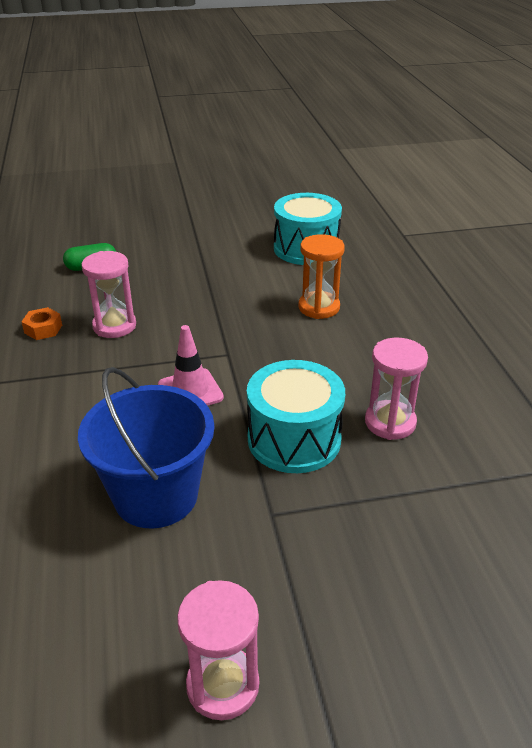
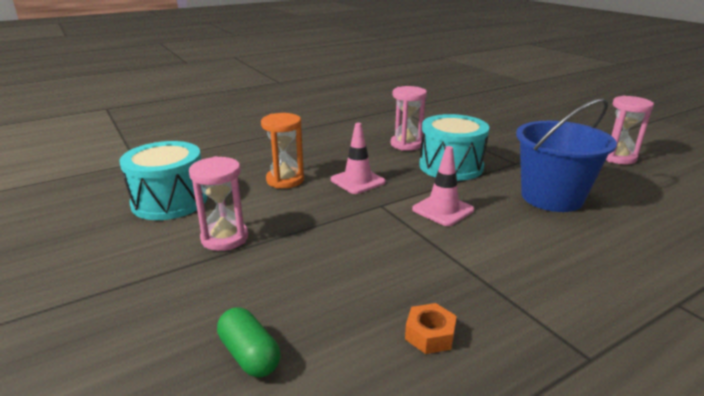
camera: 110 degrees left, 10 degrees down
(114, 326) = (383, 279): pink hourglass -> pink hourglass (224, 238)
(291, 352) = (357, 181): none -> pink traffic cone

